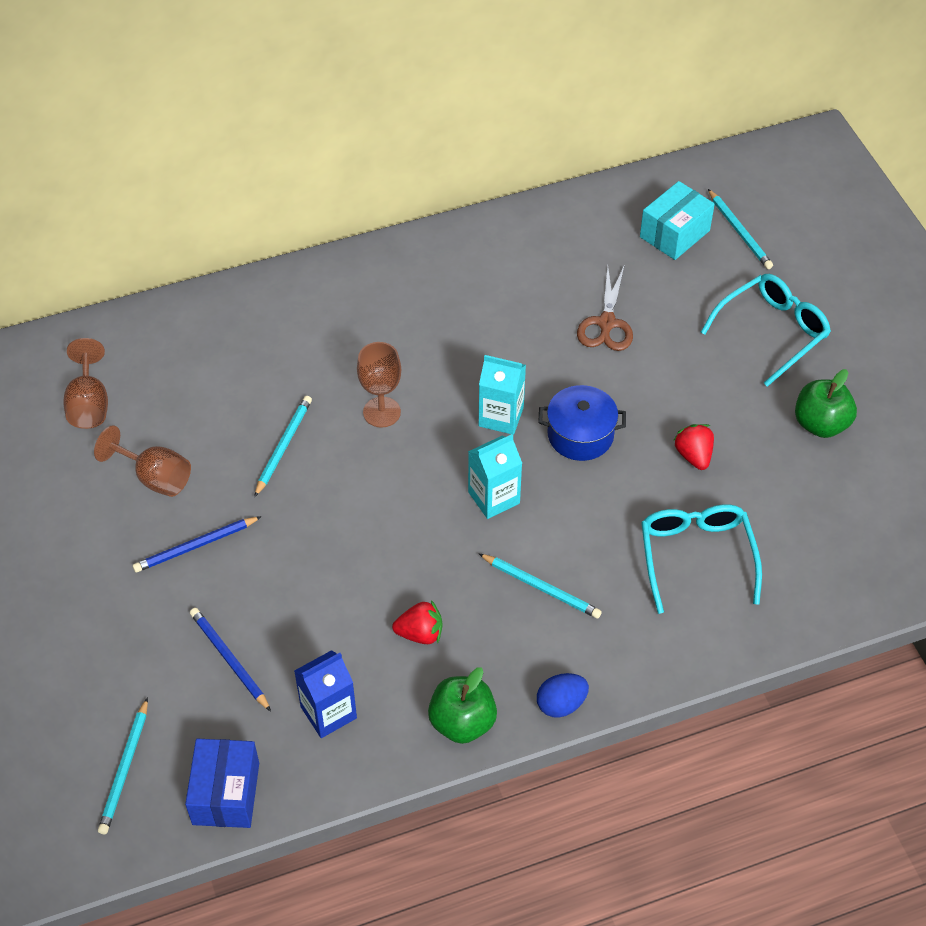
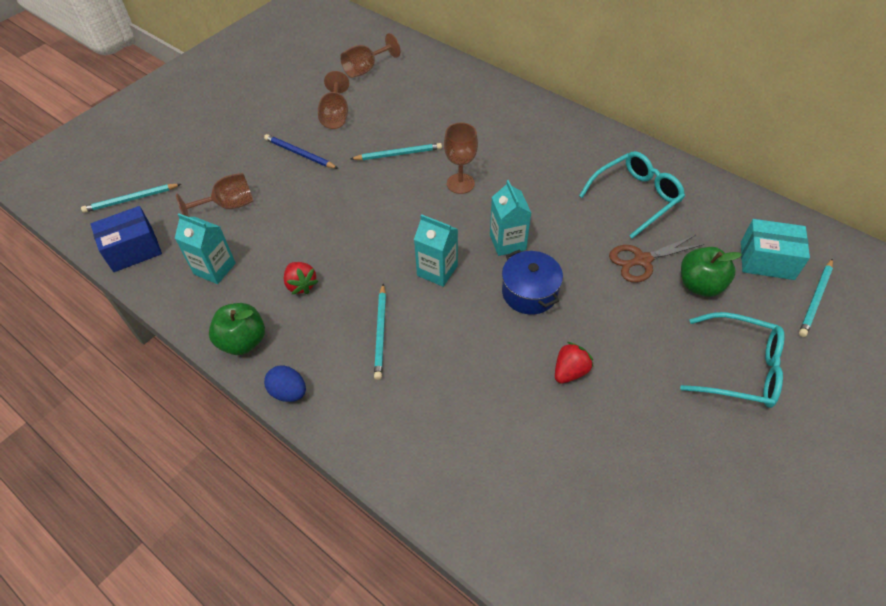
camera: 60 degrees right, 0 degrees up
(229, 659) = (228, 205): blue pencil -> brown goblet
(328, 712) = (215, 268): blue carton -> turquoise carton
(696, 555) = (477, 418): turquoise glasses -> turquoise glasses (636, 197)
(820, 424) = (680, 449): green apple -> green apple (700, 285)

